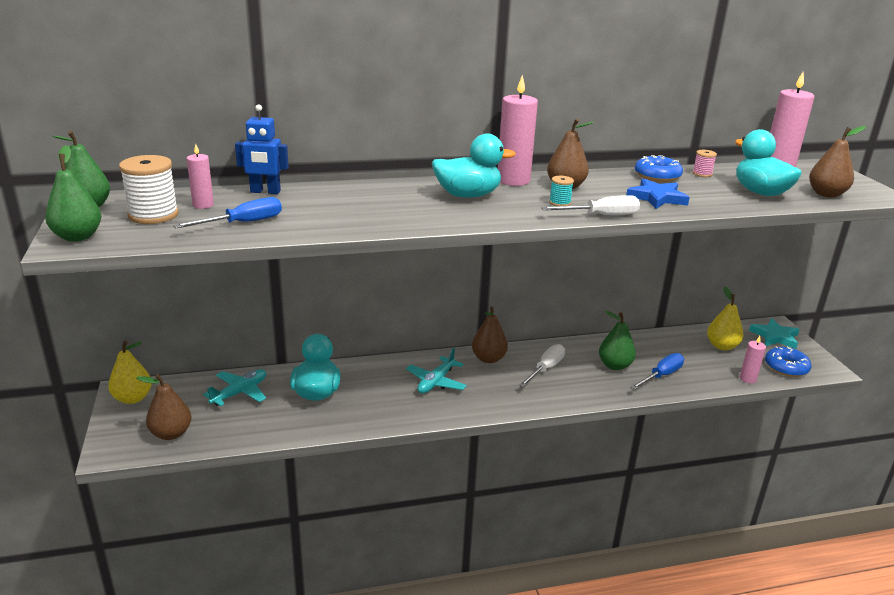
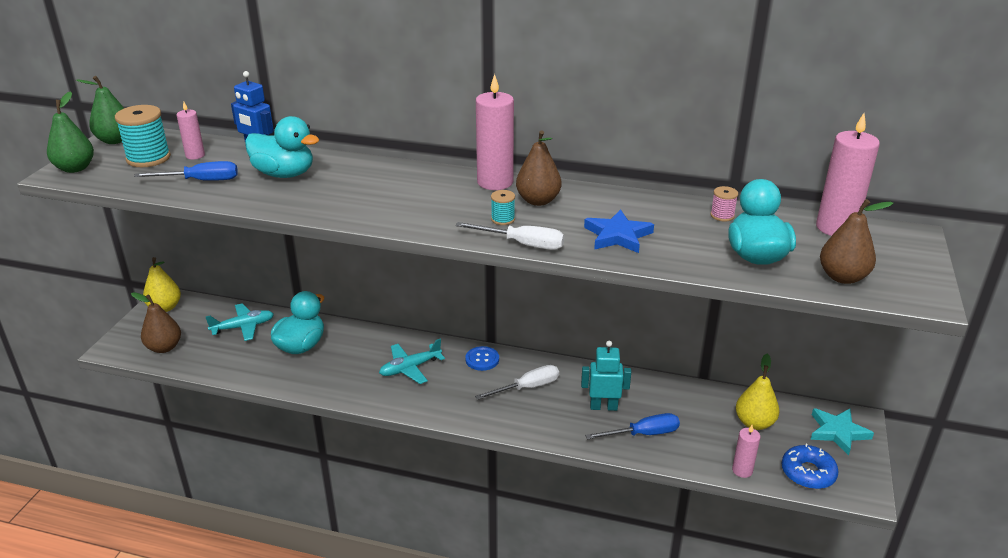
camera: 30 degrees right, 5 degrees up
(153, 215) = (148, 158): white spool -> turquoise spool
(468, 195) = (425, 191): turquoise duck -> turquoise duck (284, 174)
(488, 358) = (482, 359): brown pear -> blue button
(614, 365) = (603, 406): green pear -> turquoise robot
(657, 176) = (662, 208): blue donut -> none

